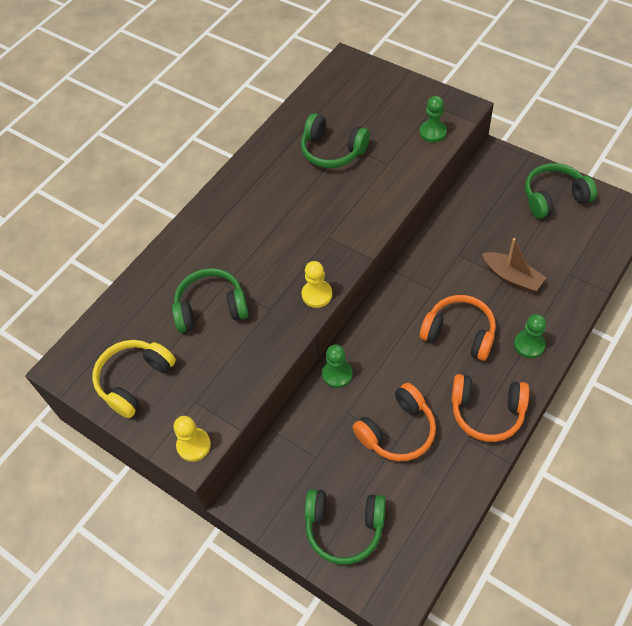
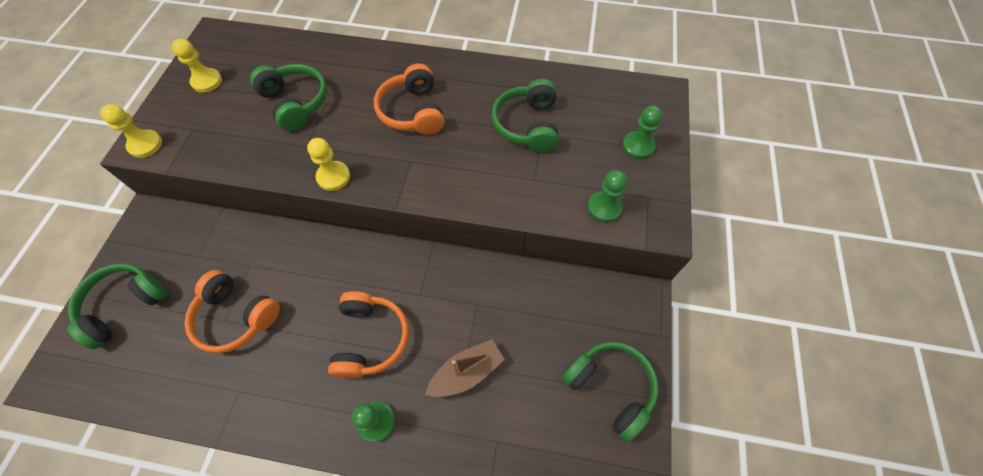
camera: 60 degrees right, 5 degrees up
(135, 381) = (207, 81): yellow headphones -> yellow pawn
(337, 374) = (291, 241): green pawn -> green pawn (638, 146)
(344, 527) = (124, 306): green headphones -> green headphones turned 60 degrees clockwise
(487, 412) = (275, 400): orange headphones -> orange headphones (413, 111)
(512, 277) = (466, 372): brown boat -> brown boat turned 135 degrees counterclockwise

